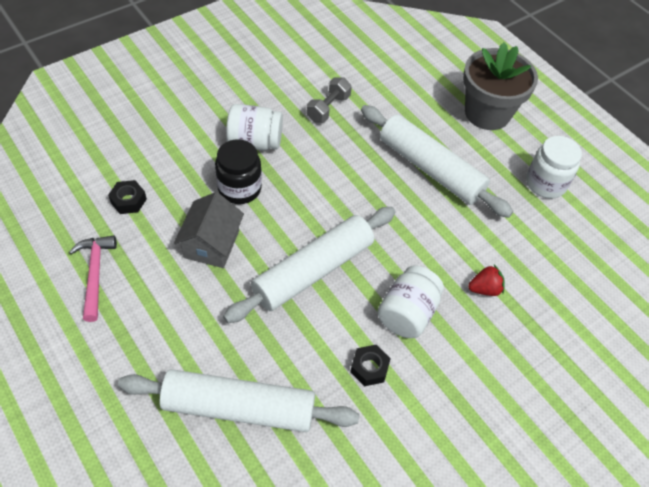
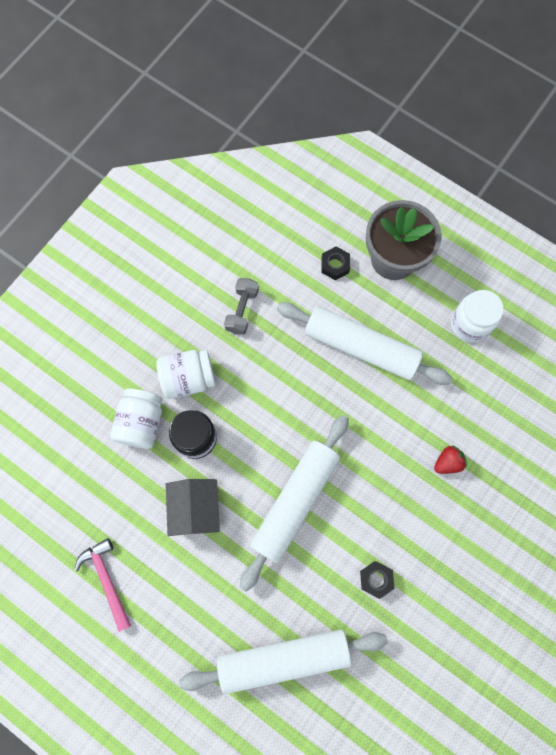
camera: 15 degrees left, 20 degrees up
(128, 201) = (100, 491): black nut -> black nut (335, 265)
(407, 313) = (390, 513): white jar -> white jar (141, 423)

